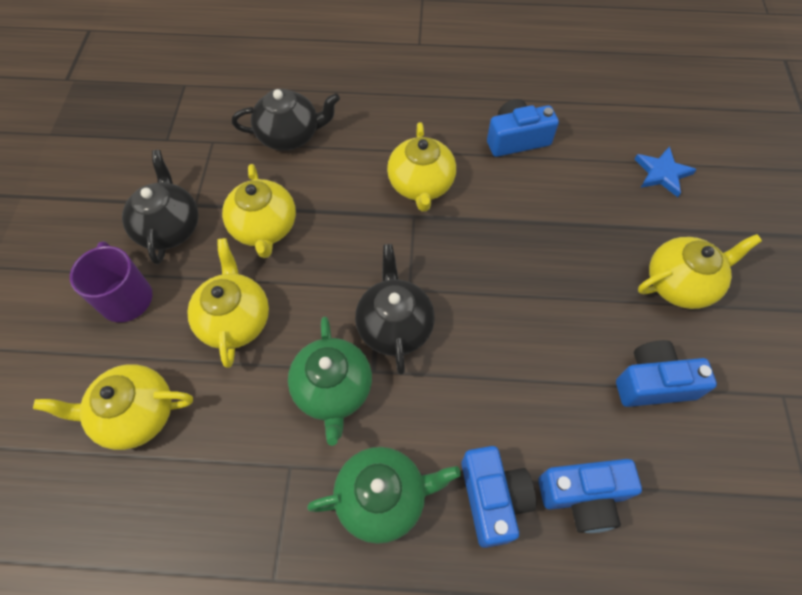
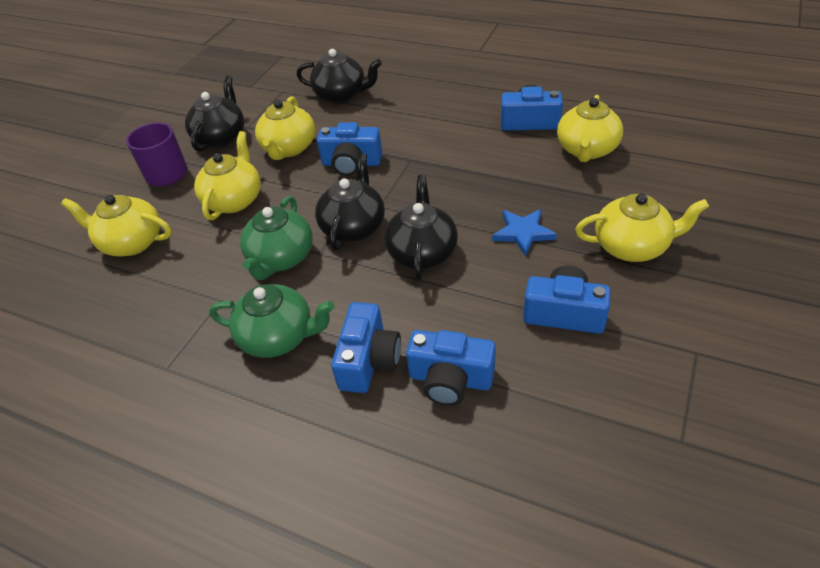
camera: 25 degrees right, 15 degrees down
(349, 236) = (351, 163): none -> blue camera
(421, 185) = (428, 140): yellow teapot -> yellow teapot (586, 150)
(483, 342) = (422, 252): none -> black teapot
(662, 173) = (657, 164): blue star -> blue star (523, 233)

